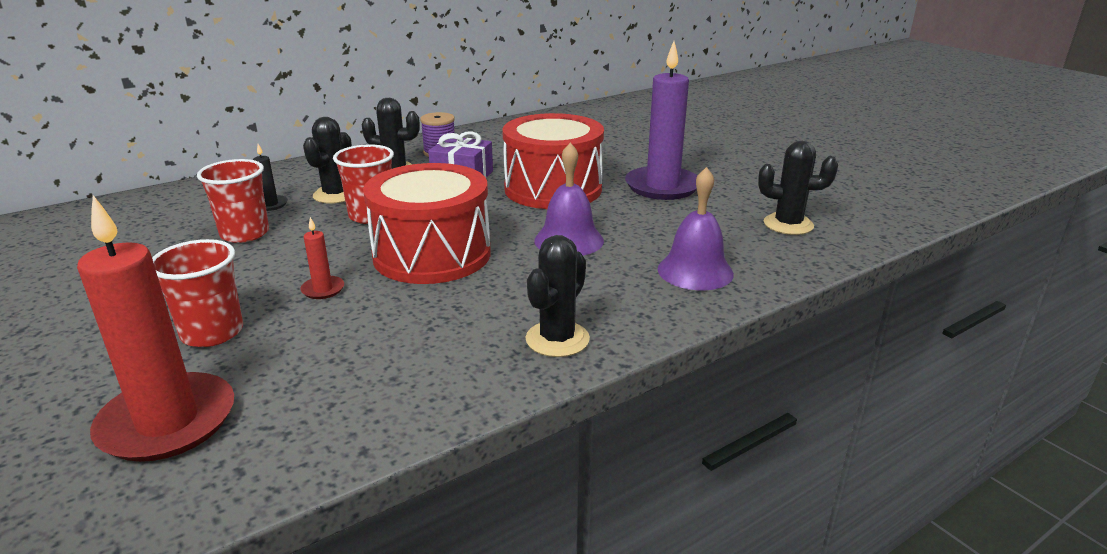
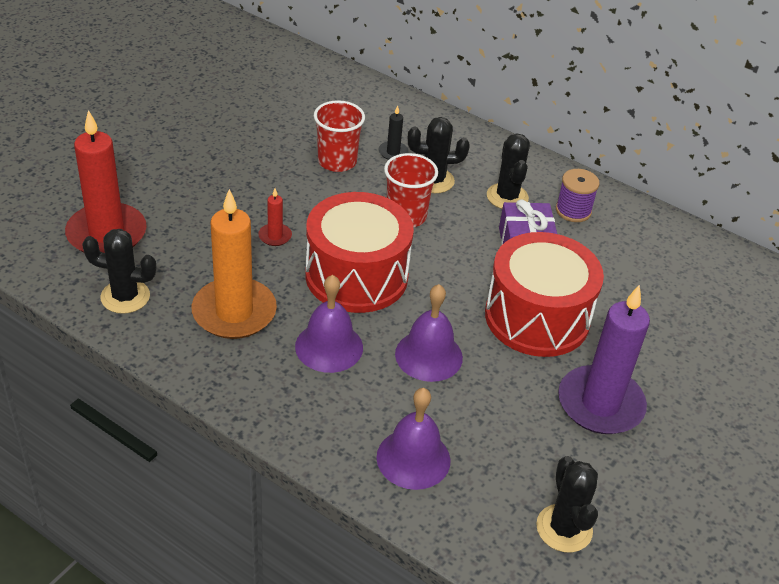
camera: 65 degrees right, 15 degrees up
(212, 333) = (199, 208): red cup -> none
(425, 337) = (234, 312): none -> orange candle
(523, 287) = (329, 347): none -> purple bell
(557, 339) = (259, 386): black cactus -> black cactus (125, 297)

